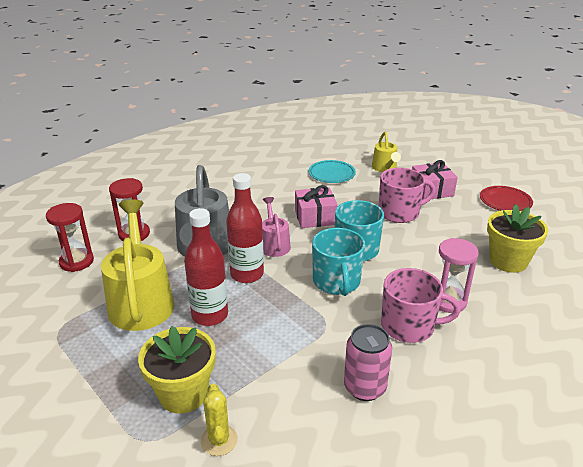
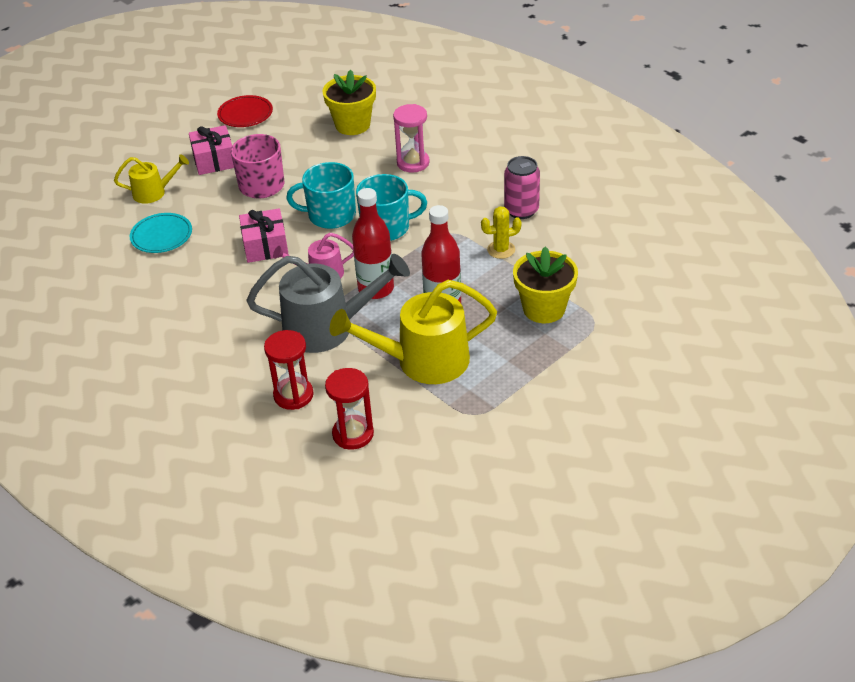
camera: 90 degrees left, 10 degrees up
(219, 440) = (586, 282): yellow cactus -> yellow cactus (501, 250)
(409, 326) = (447, 186): pink mug -> none

